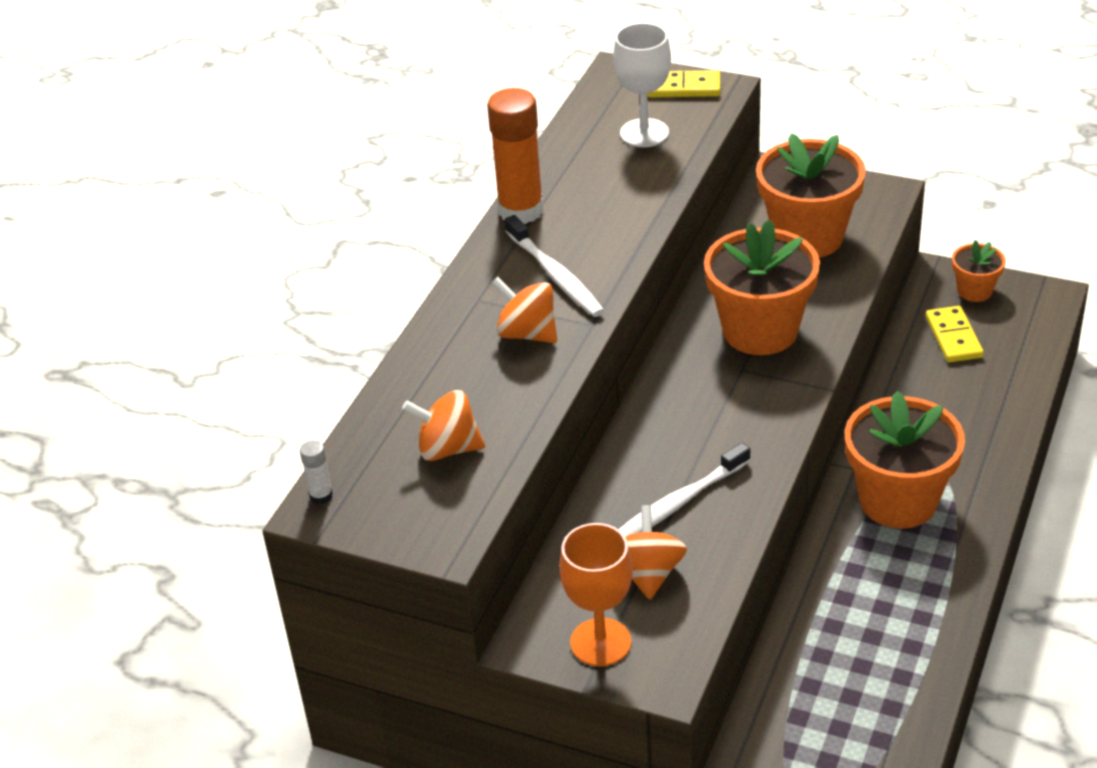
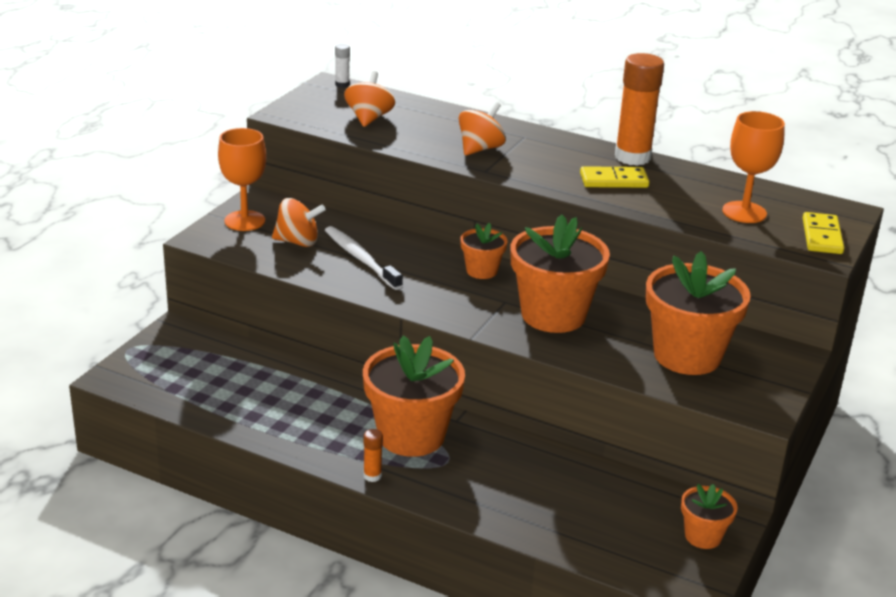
camera: 90 degrees right, 10 degrees down
(555, 275) = (547, 163): white toothbrush -> none
(644, 133) = (744, 212): white goblet -> orange goblet
(676, 394) = (481, 271): none -> orange flower pot
(953, 337) = (628, 508): yellow domino -> yellow domino (614, 181)
(983, 523) = (372, 476): none -> orange glue stick

